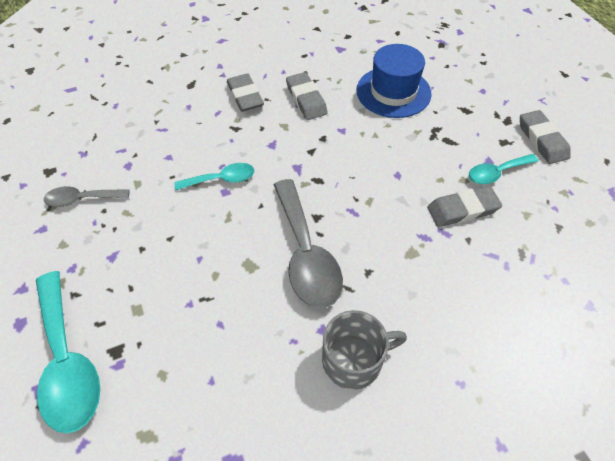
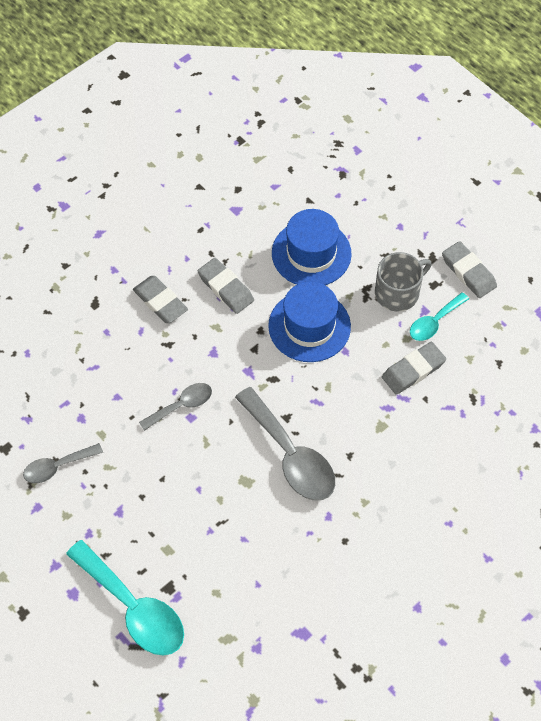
camera: 20 degrees left, 5 degrees up
(222, 179) = (182, 405): turquoise spoon -> grey spoon
(353, 359) = (362, 532): grey mug -> grey mug (398, 292)
(370, 146) = (309, 326): none -> blue hat

